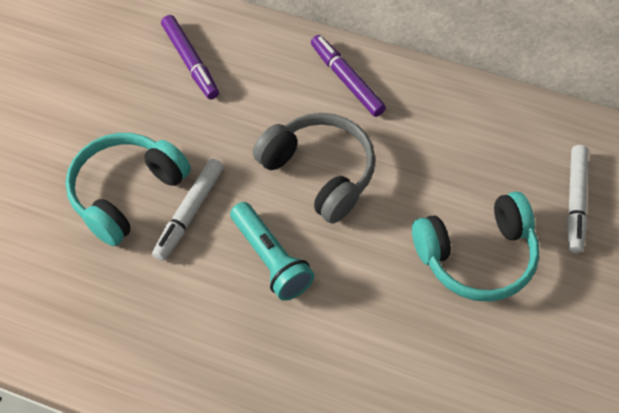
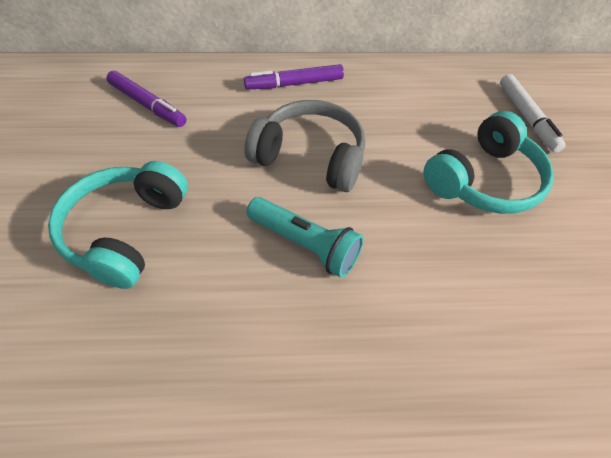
camera: 25 degrees left, 5 degrees down
(189, 213) = (202, 229): white marker -> none
(346, 80) = (294, 84): purple marker -> purple marker turned 45 degrees counterclockwise

